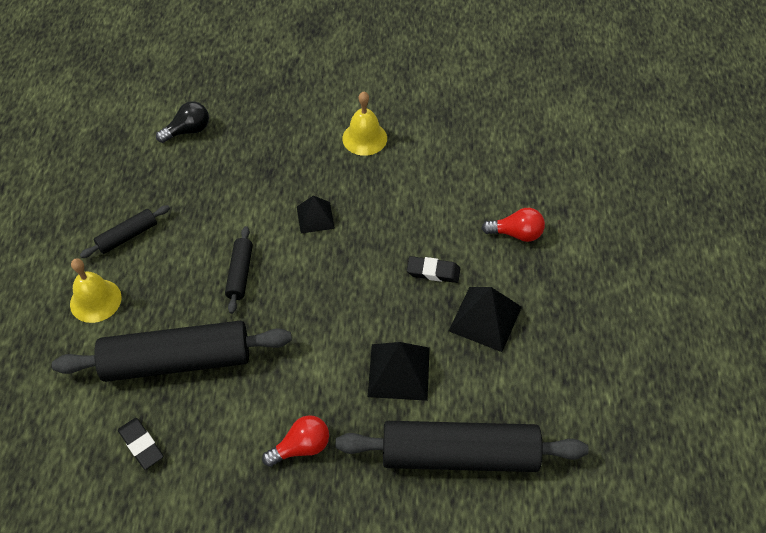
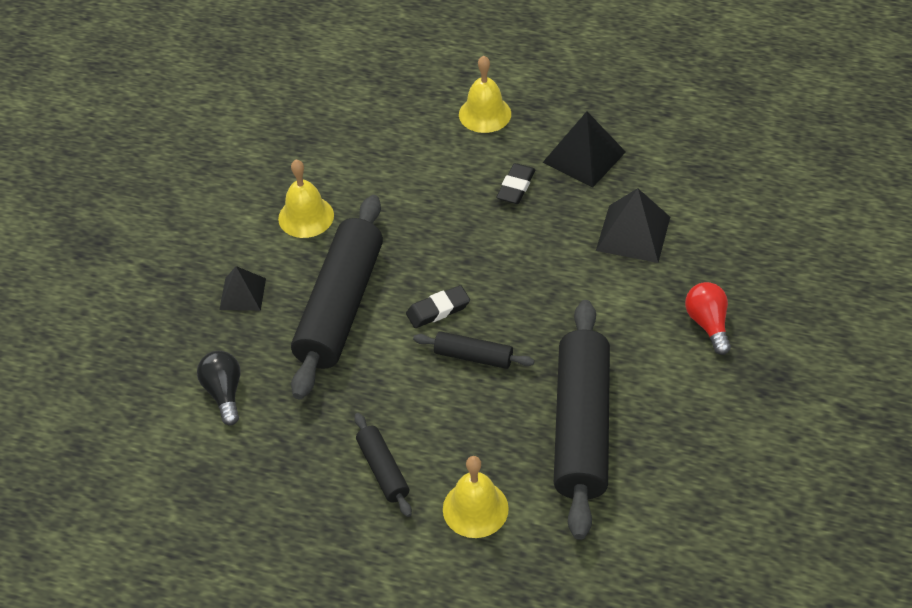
camera: 75 degrees left, 5 degrees down
(141, 445) = (685, 468): black eraser -> black eraser (438, 310)
(315, 217) = (411, 277): black pyramid -> black pyramid (242, 294)
(459, 455) = (733, 203): black rolling pin -> black rolling pin (340, 306)
(516, 233) = (485, 114): red light bulb -> yellow bell

